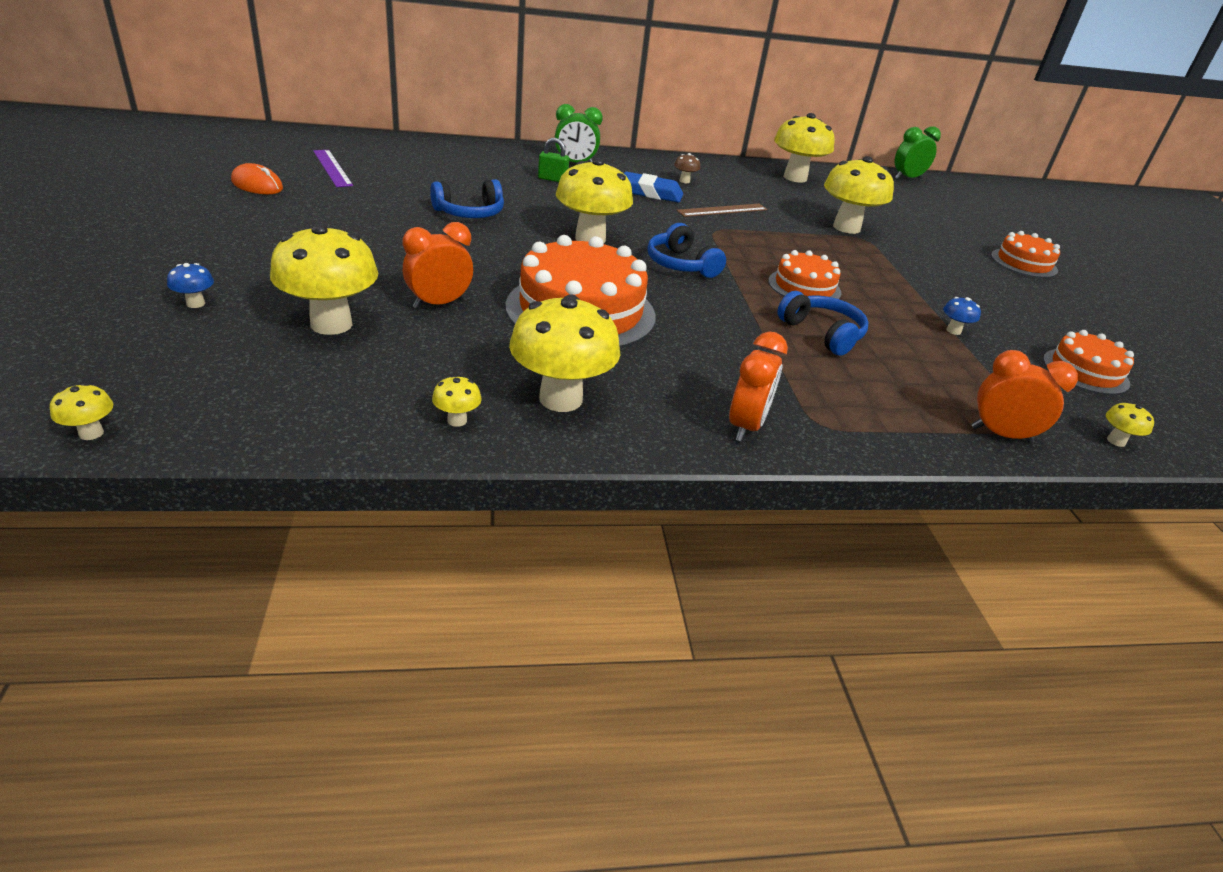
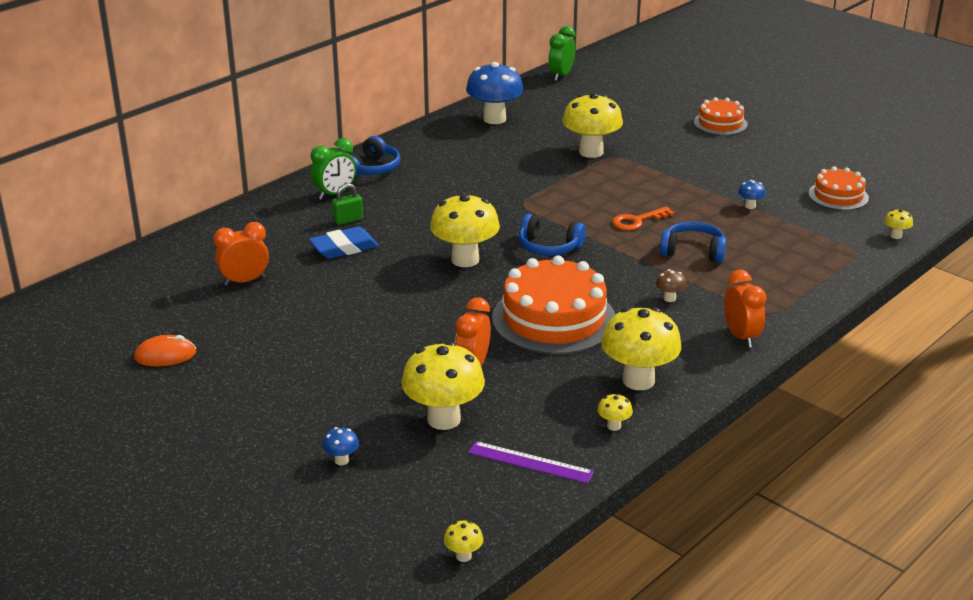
camera: 35 degrees left, 5 degrees down
(332, 168) = (180, 306): purple ruler -> purple ruler (530, 462)
(470, 213) = (355, 286): blue headphones -> blue headphones (372, 169)
(651, 193) = (431, 193): blue eraser -> blue eraser (344, 248)
(684, 181) = (433, 167): brown mushroom -> brown mushroom (669, 298)
(722, 210) = (499, 182): brown ruler -> none
(795, 178) = (494, 119): yellow mushroom -> blue mushroom
(804, 287) = (637, 221): orange cake -> orange key
(1001, 435) = (848, 265): orange clock -> orange clock (244, 281)

